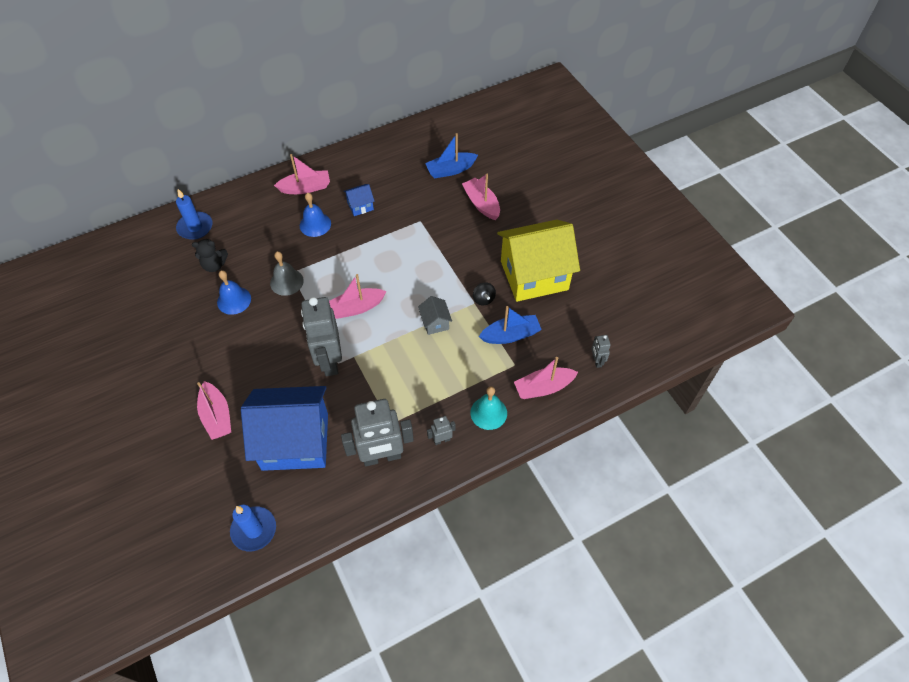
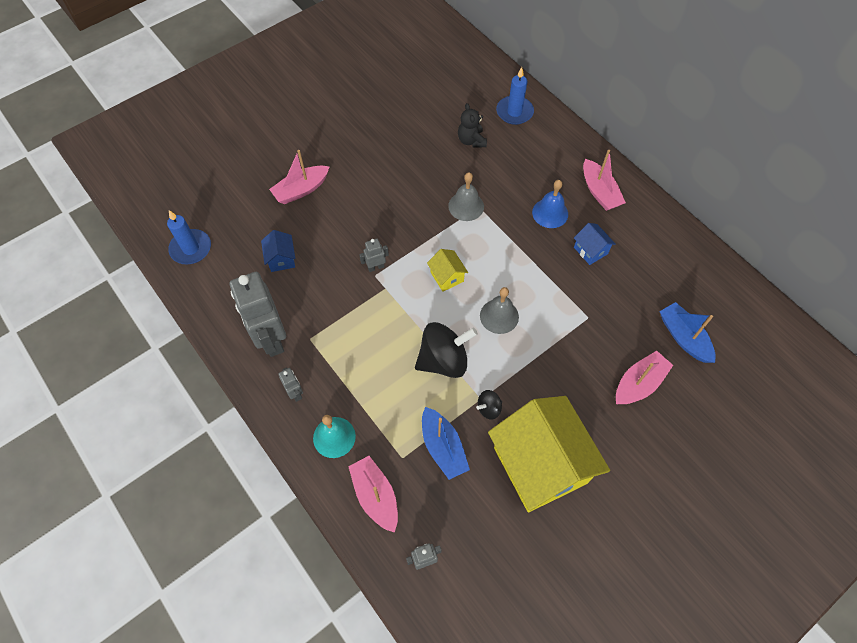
camera: 80 degrees right, 5 degrees up
(234, 300) = (432, 168): blue bell -> none
(295, 441) = (281, 259): blue house -> blue house, size x0.41
(329, 361) = (376, 267): grey robot -> grey robot, size x0.44
(356, 308) = (447, 277): pink boat -> yellow house
(404, 277) = (499, 316): none -> grey bell
(435, 323) = (443, 360): grey house -> black spinning top

